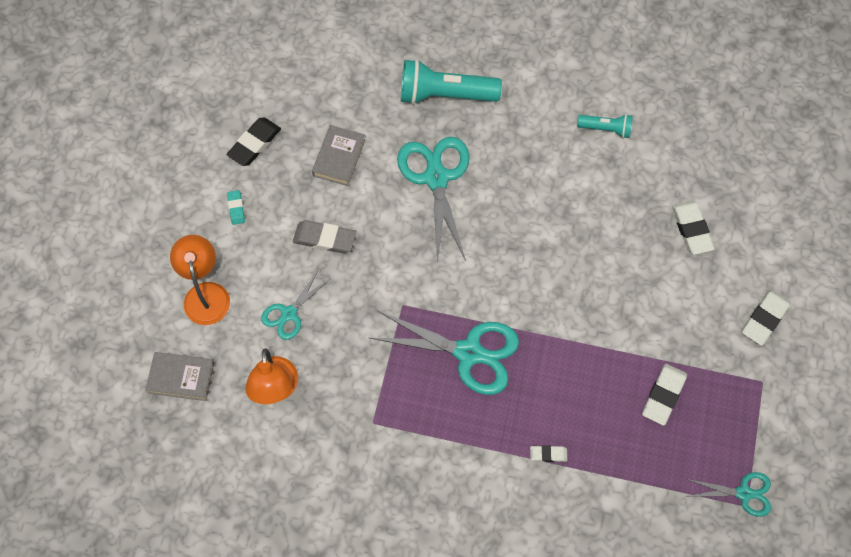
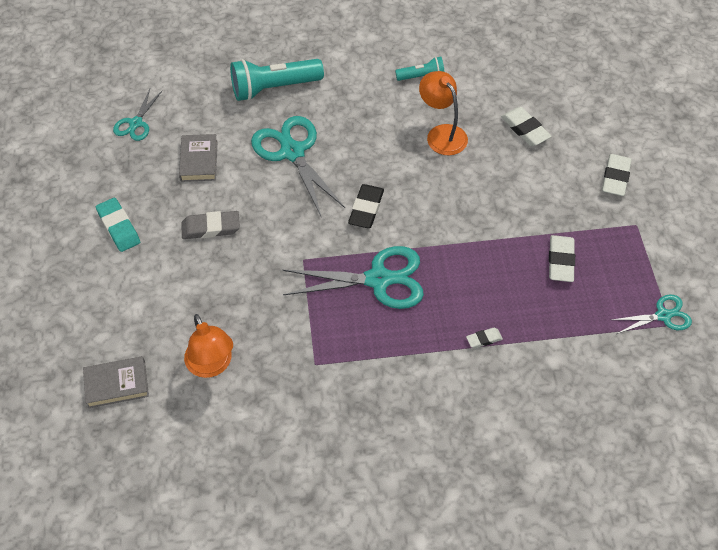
camera: 20 degrees left, 10 degrees down
(205, 294) = (115, 305): orange lamp -> orange lamp (442, 134)
(236, 208) = (119, 227): turquoise eraser -> turquoise eraser, size x1.77
(254, 144) = (117, 171): black eraser -> black eraser (366, 209)
(289, 314) = (201, 298): turquoise scissors -> turquoise scissors (136, 123)

